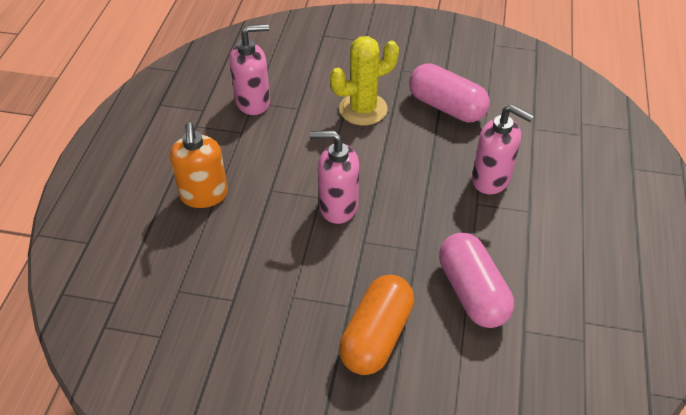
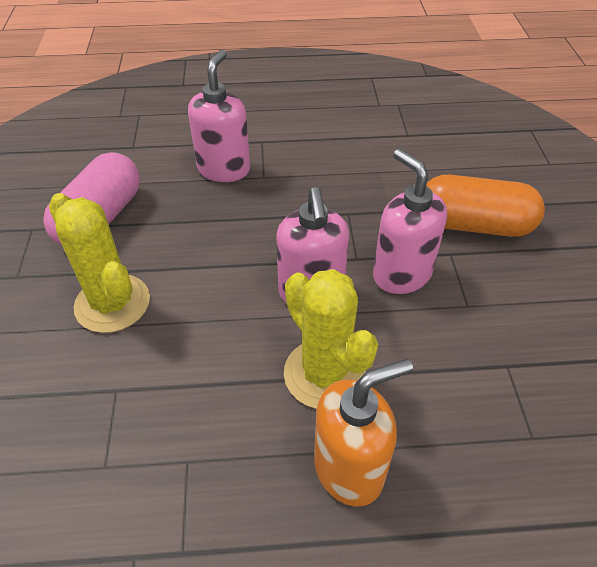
camera: 105 degrees left, 0 degrees up
(253, 102) = (104, 466): pink soap dispenser -> pink soap dispenser (401, 274)
(269, 198) = (324, 374): none -> yellow cactus
(472, 292) = (383, 167): pink capsule -> none

